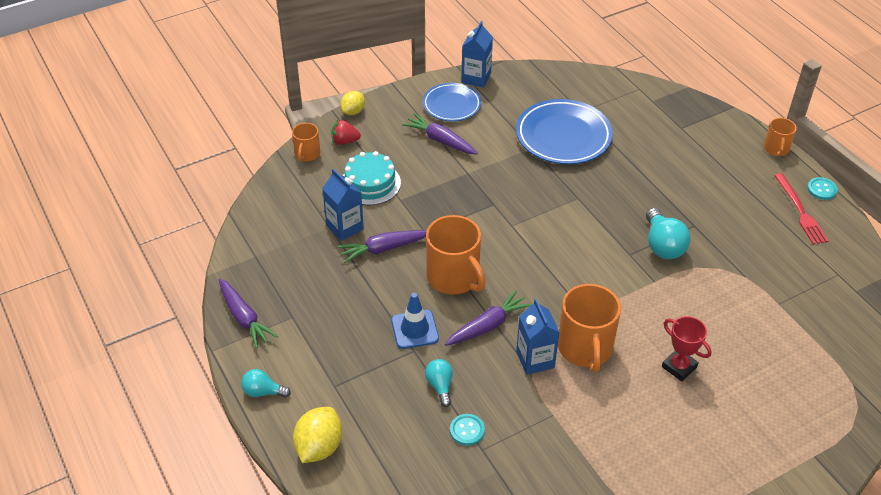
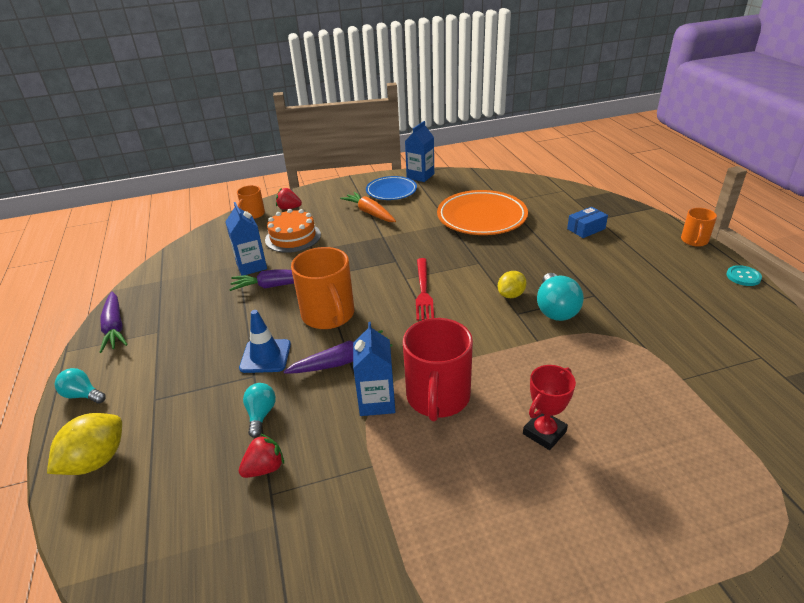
camera: 15 degrees right, 10 degrees down
(353, 111) = (307, 190): yellow lemon -> yellow lemon (511, 295)
(370, 183) = (293, 237): turquoise cake -> orange cake
(440, 140) = (370, 213): purple carrot -> orange carrot
(467, 430) = (264, 468): turquoise button -> red strawberry
(563, 136) = (481, 217): blue plate -> orange plate
(585, 348) = (438, 397): orange mug -> red mug
(672, 143) = (586, 229): none -> blue box
(679, 367) = (544, 433): red trophy -> red trophy turned 75 degrees clockwise
(800, 211) = (717, 293): red fork -> red fork (423, 291)

